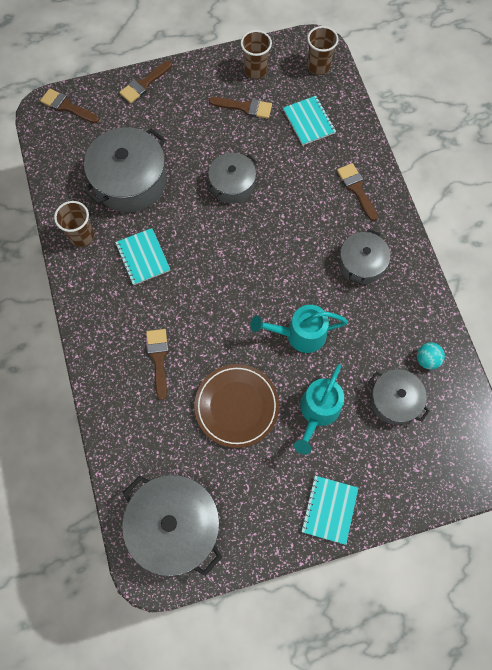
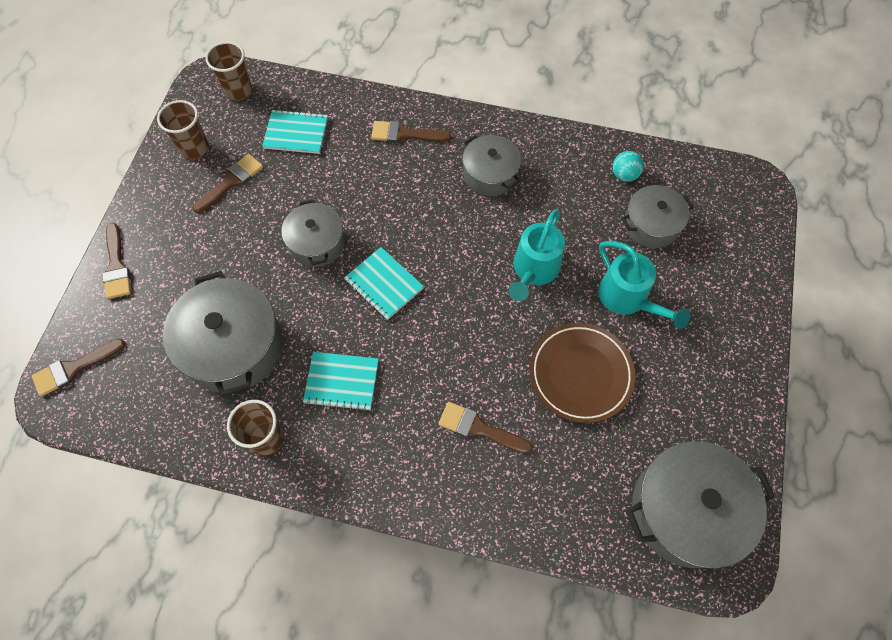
camera: 60 degrees left, 5 degrees down
(329, 509) = (737, 343): turquoise notebook -> turquoise notebook (384, 284)

